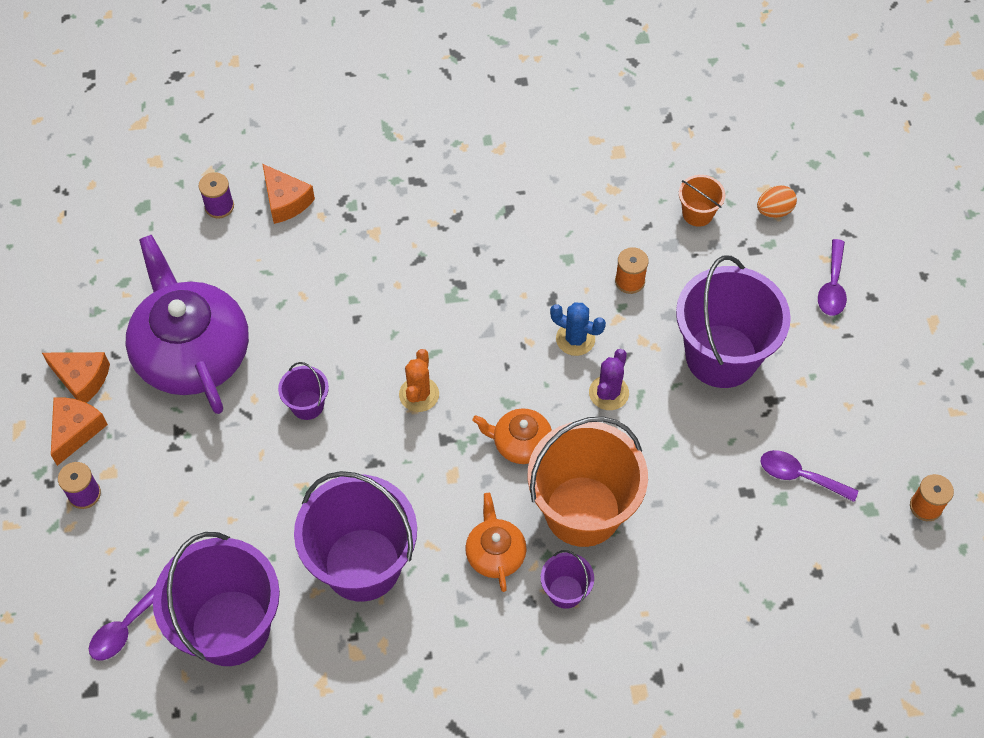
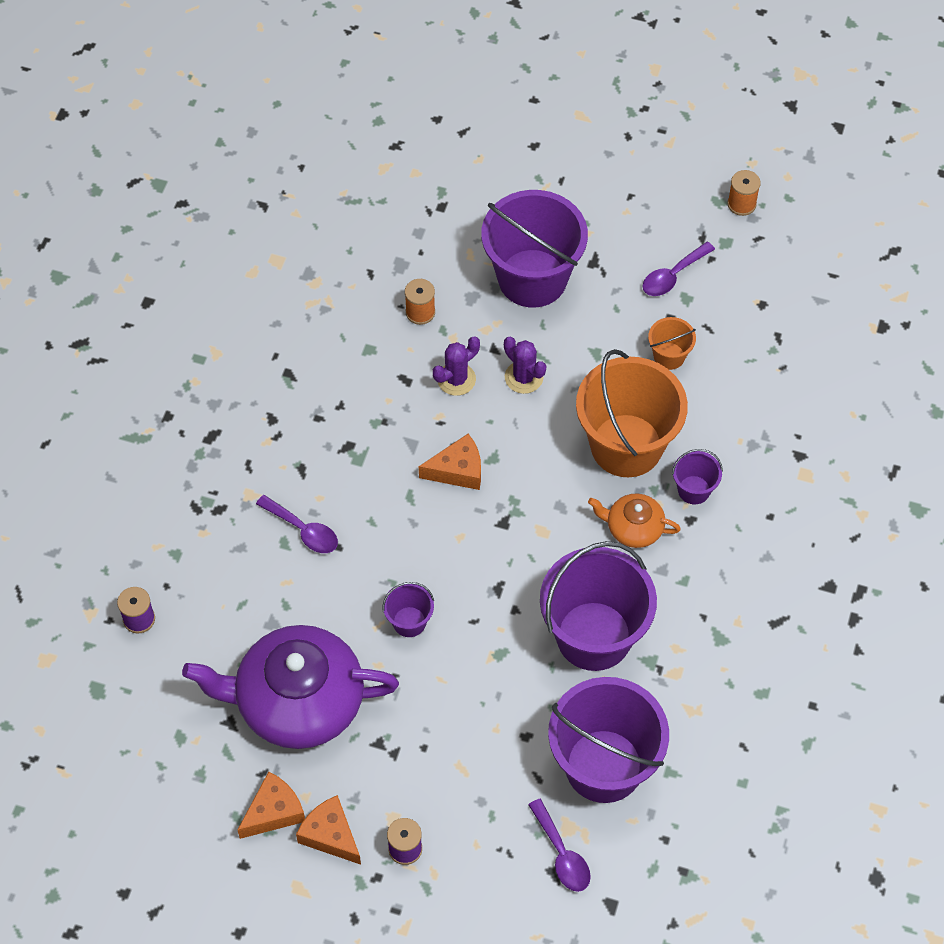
camera: 65 degrees left, 0 degrees up
(285, 201) = (167, 557): orange cheese -> orange cheese (458, 470)
(419, 394) = (447, 525): orange cactus -> none
(521, 443) = (538, 465): orange teapot -> none
(575, 339) = (456, 379): blue cactus -> purple cactus
(697, 213) = (379, 230): orange bucket -> orange bucket (669, 356)
(774, 211) = (410, 173): orange egg -> none
(832, 286) = (508, 167): purple spoon -> purple spoon (303, 530)

